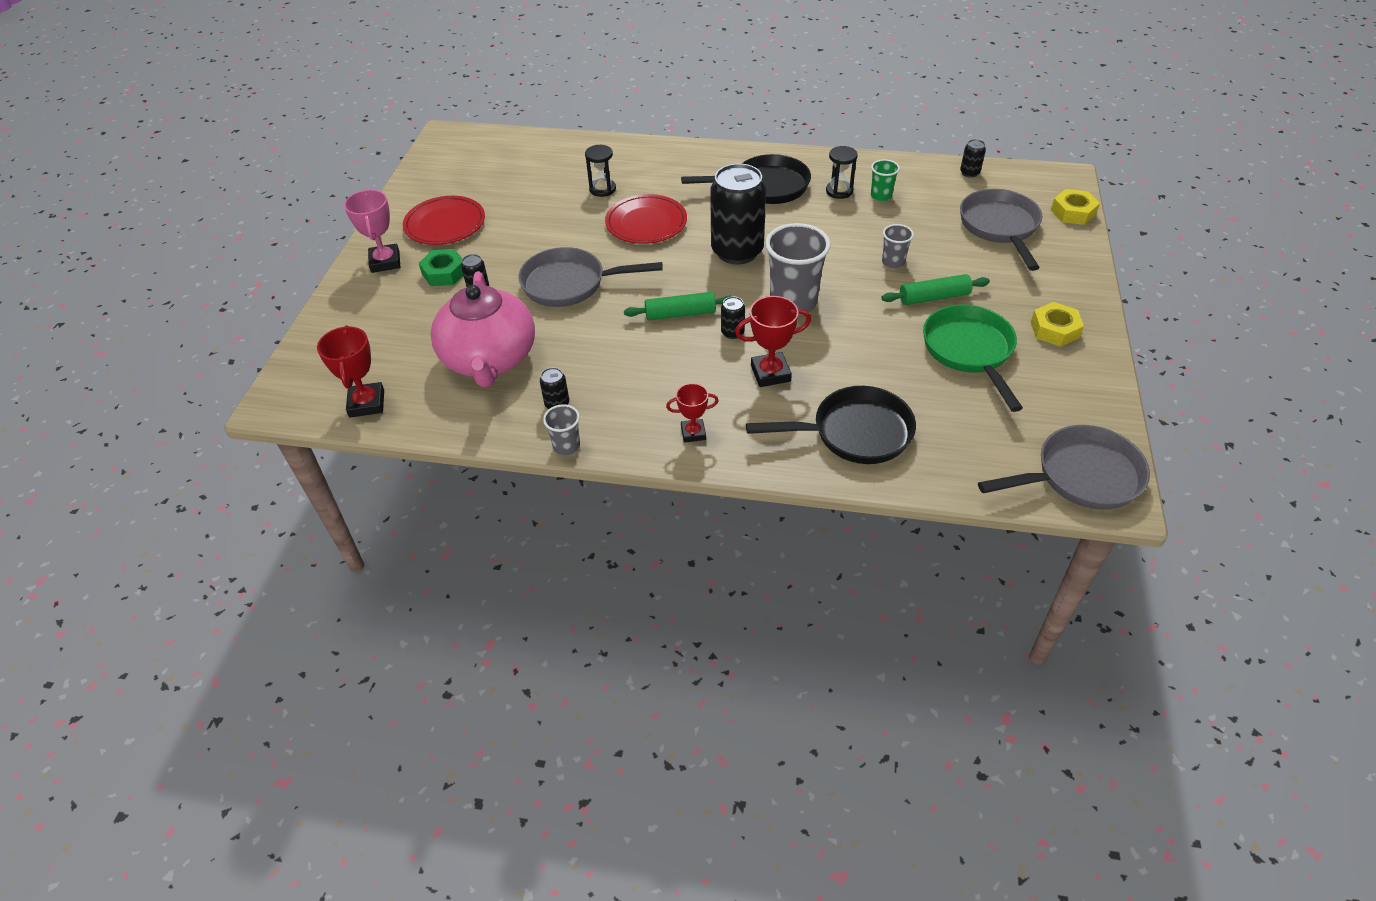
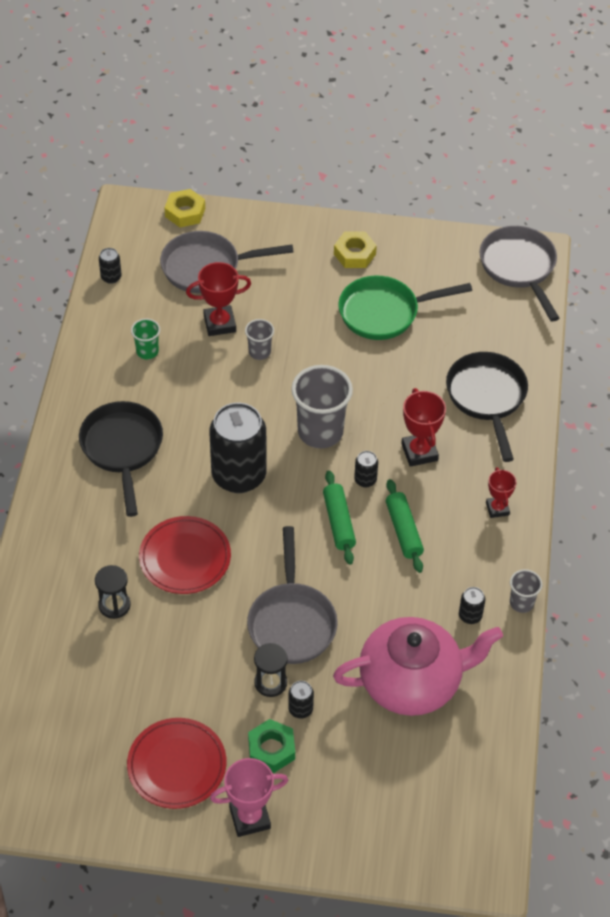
camera: 95 degrees left, 5 degrees up
(367, 403) = (481, 783): red trophy -> red trophy (219, 323)
(839, 191) = (136, 385): black hourglass -> black hourglass (270, 682)
(934, 297) = (312, 328): green rolling pin -> green rolling pin (404, 530)

